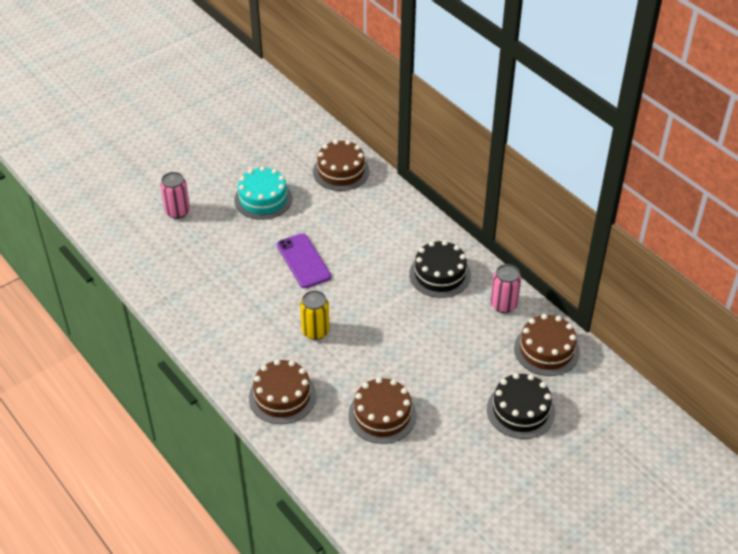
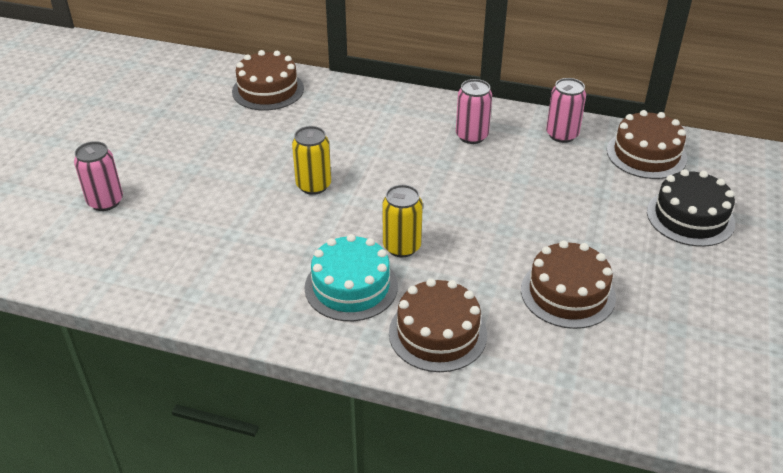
camera: 35 degrees left, 5 degrees down
(263, 199) = (204, 147): turquoise cake -> turquoise cake (351, 286)
(303, 261) = (313, 185): purple phone -> yellow can
(440, 274) = (471, 136): black cake -> pink can

